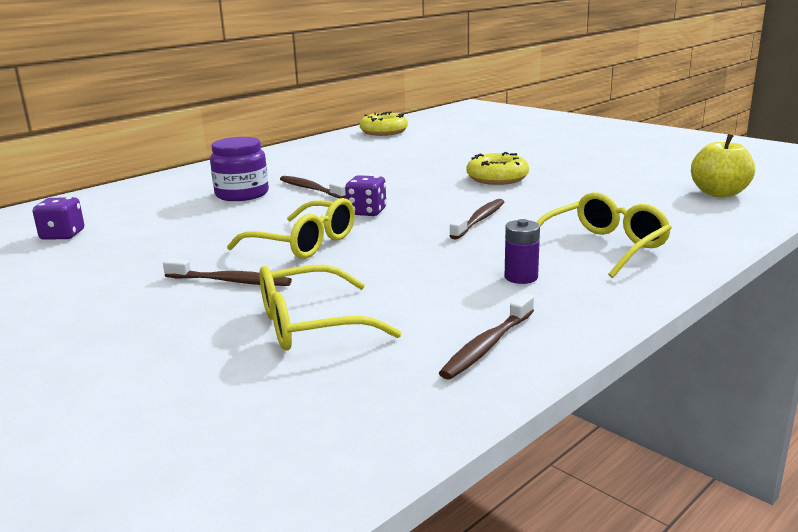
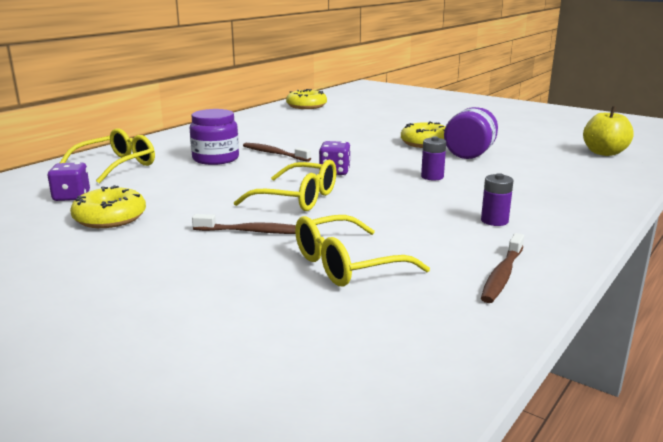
camera: 10 degrees left, 0 degrees up
(87, 260) = (110, 218): none -> yellow donut
(479, 220) = (432, 177): brown toothbrush -> purple battery
(544, 192) = (470, 154): none -> purple jar
(603, 247) = (543, 195): yellow glasses -> yellow glasses (117, 166)

